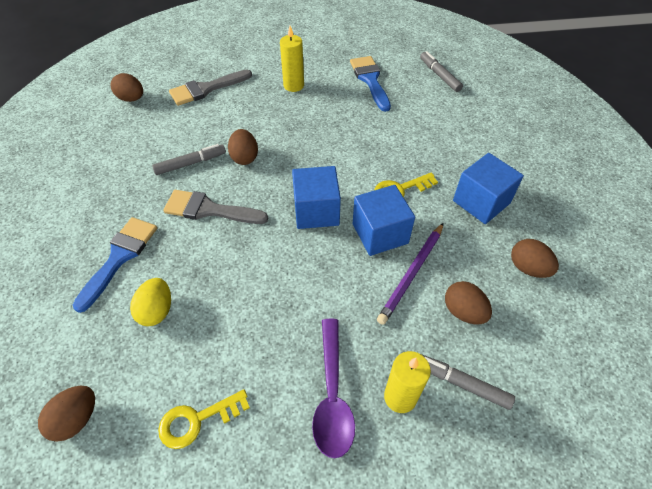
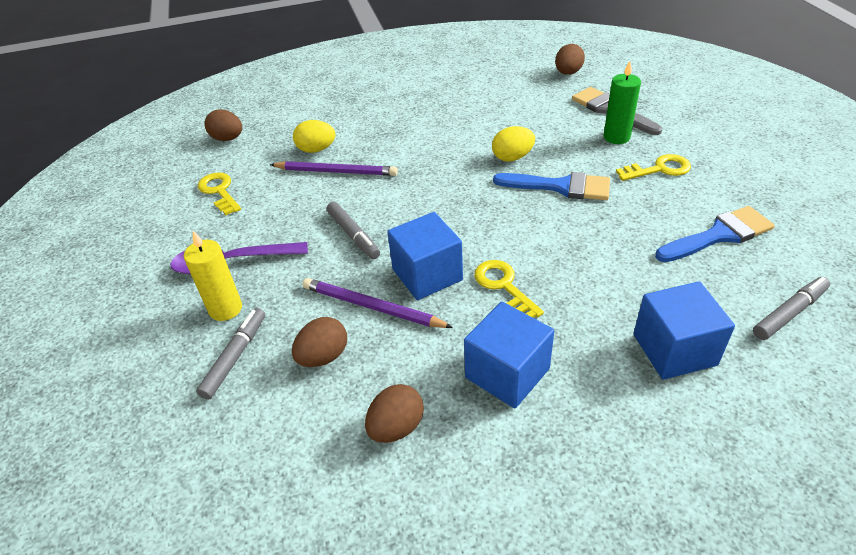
camera: 85 degrees right, 10 degrees down
(119, 257) = (368, 119): blue brush -> blue brush (560, 187)
(191, 163) = (490, 127): grey marker -> grey marker (353, 235)
(208, 292) = (336, 171): none -> purple pencil
(209, 210) = (432, 151): grey brush -> none
(244, 95) = (616, 137): none -> green candle
(244, 157) = (512, 157): brown egg -> yellow egg
(293, 85) = (659, 169): yellow candle -> yellow key
(316, 211) = (448, 220): blue cube -> blue cube (674, 349)

